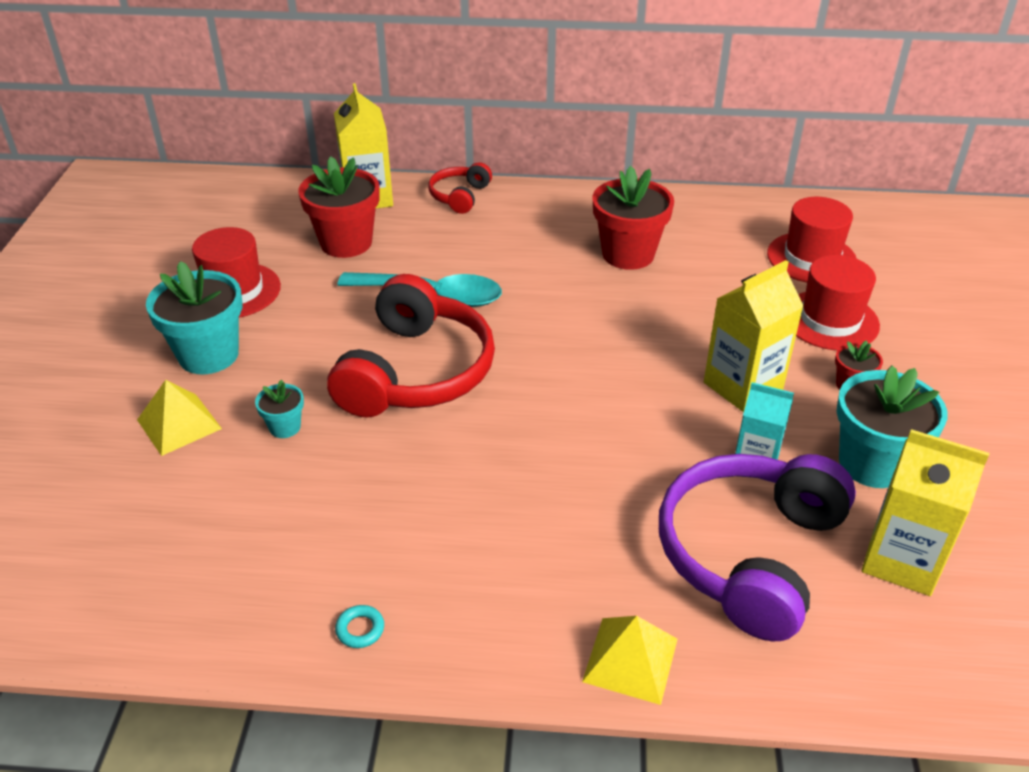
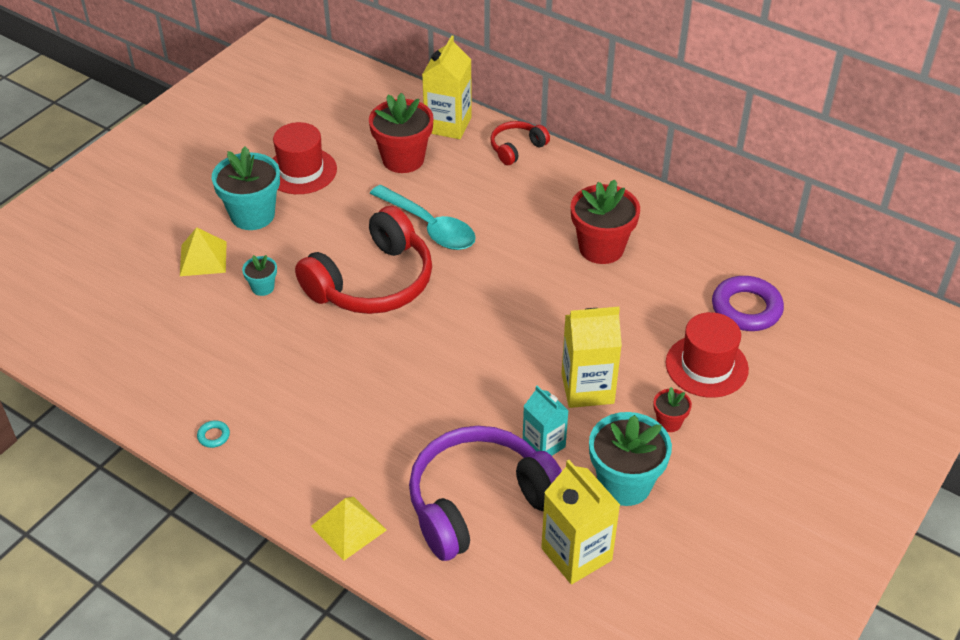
camera: 30 degrees right, 5 degrees up
(811, 258) = (746, 308): red hat -> purple ring

